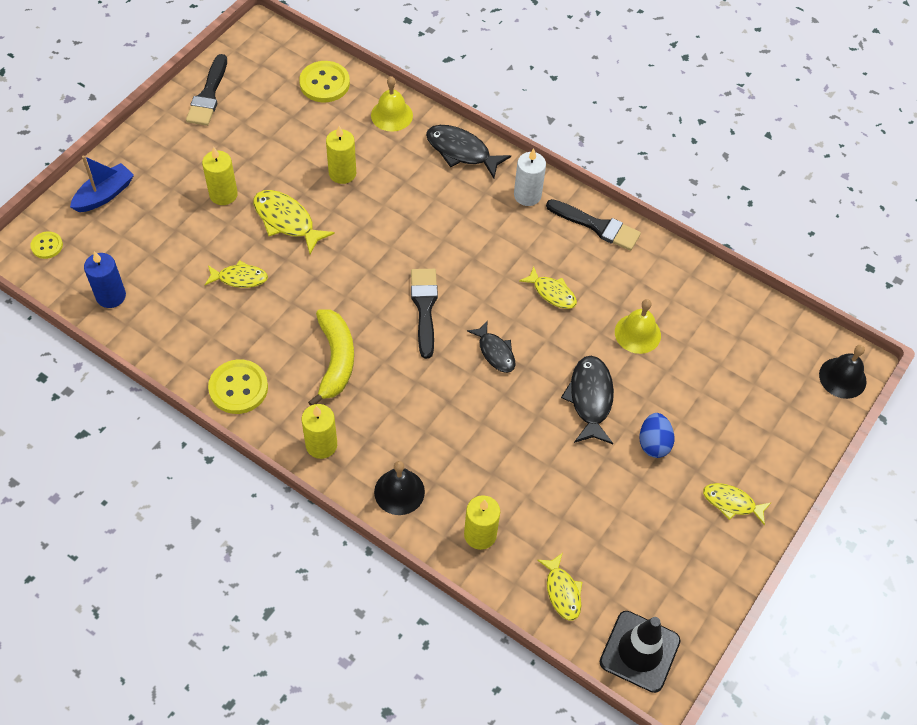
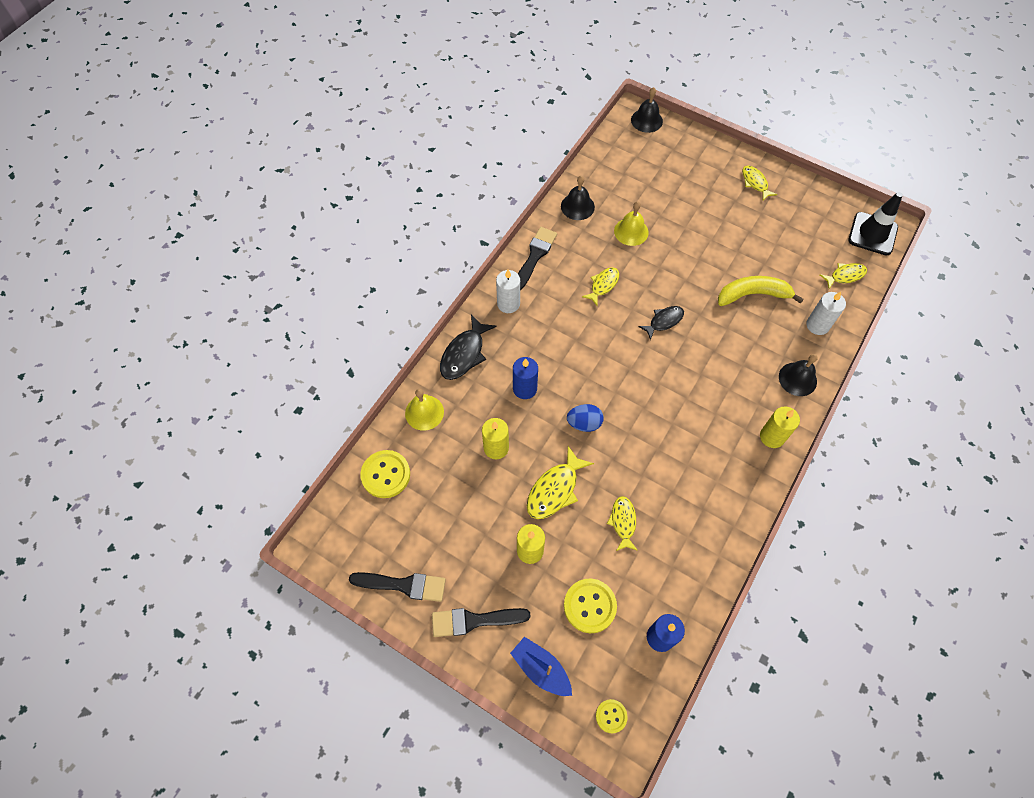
camera: 90 degrees left, 5 degrees up
(238, 388) = (734, 507): yellow button -> yellow button (590, 606)
(335, 360) = (692, 434): yellow banana -> yellow banana (753, 295)
(412, 203) = (525, 388): none -> blue candle
(424, 307) = (630, 372): black brush -> black brush (474, 620)
(480, 535) = (817, 325): yellow candle -> white candle
(590, 398) = (692, 260): black fish -> none
(653, 443) = (720, 224): blue egg -> blue egg (584, 423)
(678, 278) = (577, 206): none -> black bell
(731, 503) = (755, 183): yellow fish -> yellow fish turned 135 degrees clockwise

